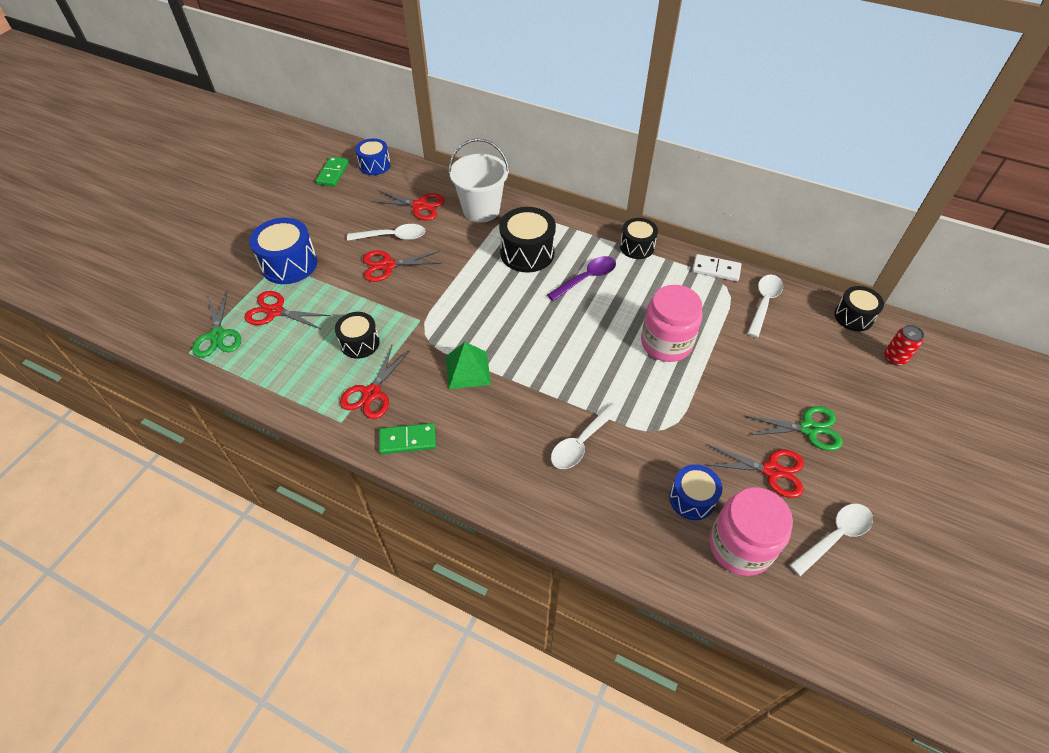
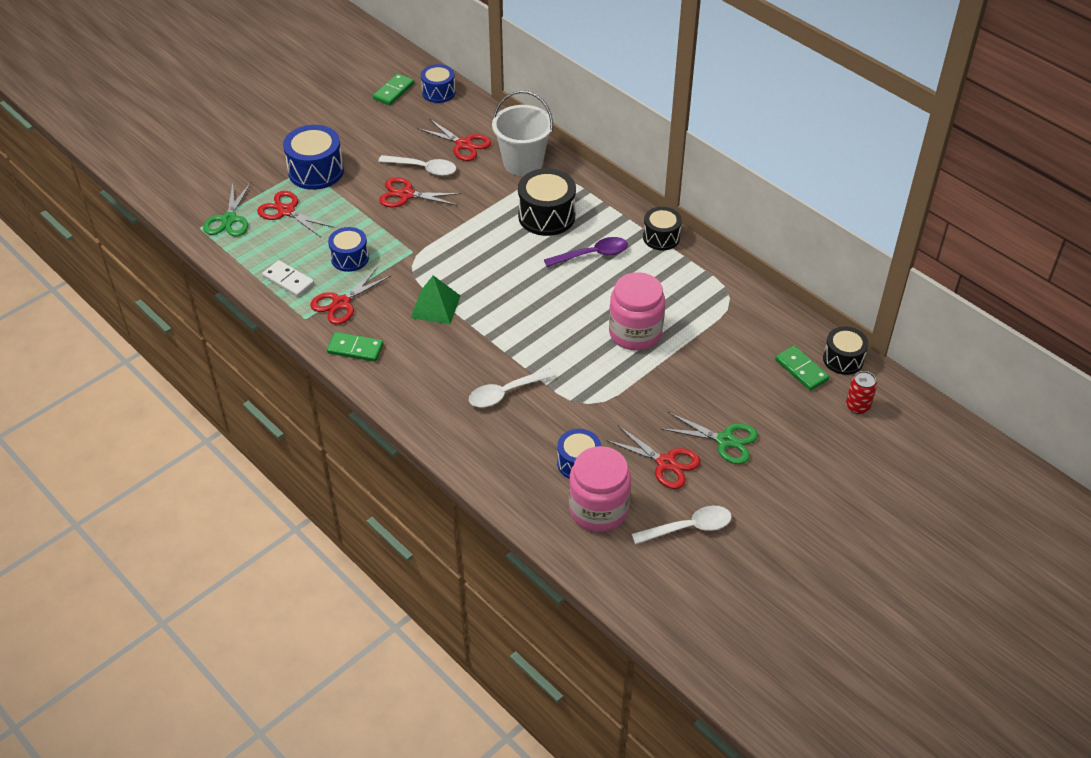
camera: 20 degrees right, 5 degrees down
(360, 343) = (350, 258): black drum -> blue drum
(716, 269) = (729, 279): white domino -> white domino (288, 280)
(763, 303) = (757, 323): white spoon -> none
(827, 337) = (801, 370): none -> green domino

